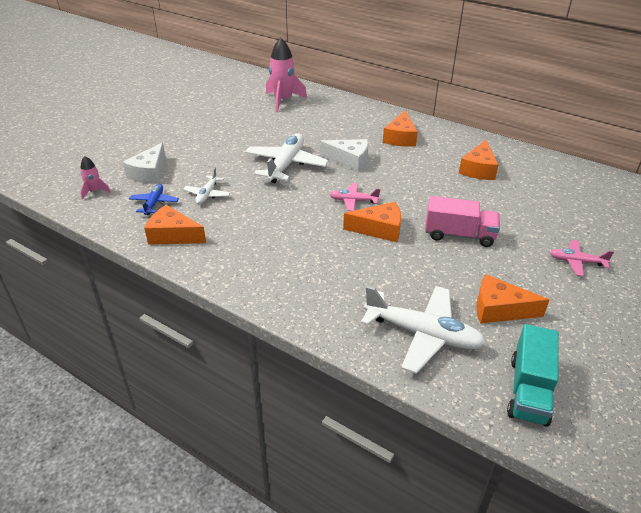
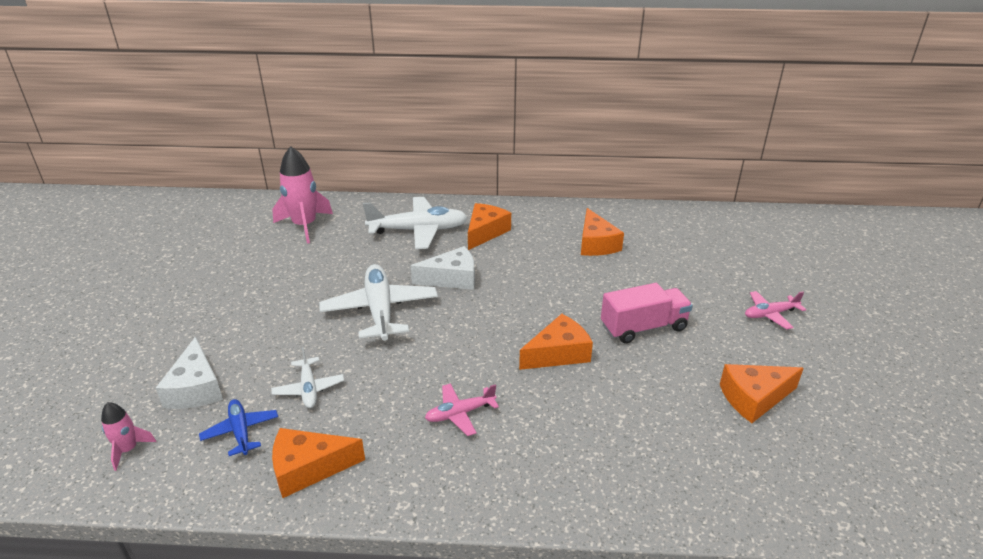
camera: 30 degrees left, 5 degrees down
(353, 201) = (500, 328): pink plane -> pink plane (460, 413)
(400, 138) = (485, 232): orange cheese -> orange cheese turned 135 degrees counterclockwise
(423, 334) = (713, 464): white plane -> white plane (419, 230)
(528, 390) = (858, 479): turquoise truck -> none

